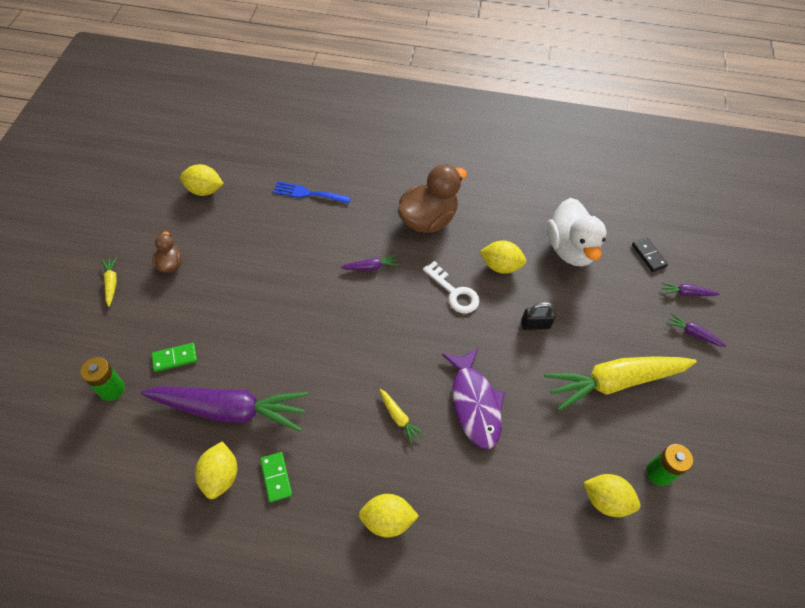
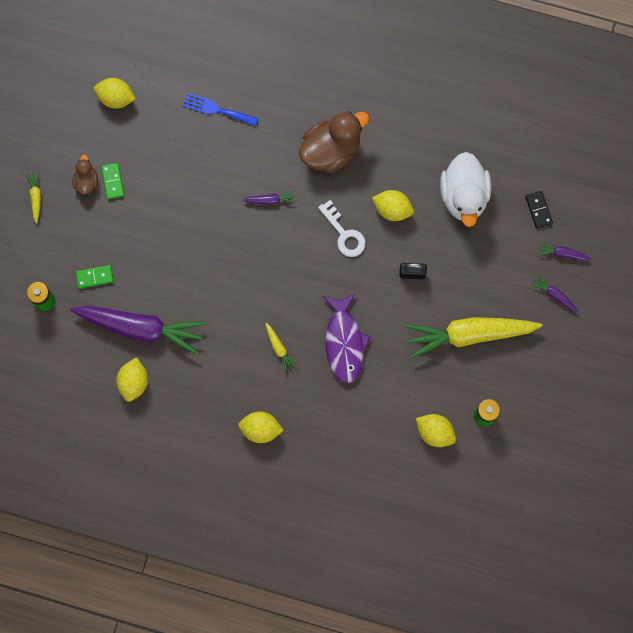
camera: 10 degrees right, 20 degrees up
(276, 477) = (177, 387): green domino -> green domino (113, 181)

